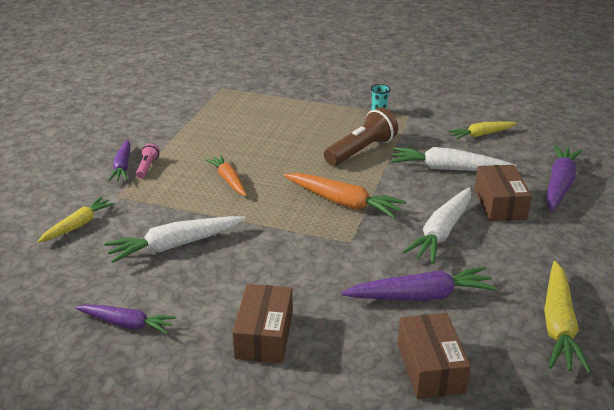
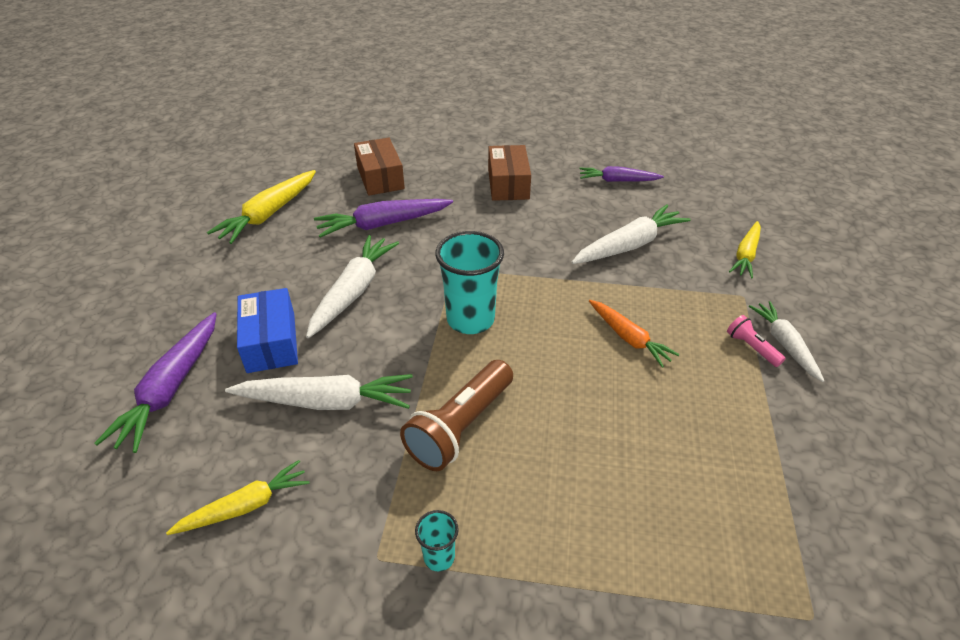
camera: 170 degrees right, 10 degrees up
(122, 166) = (784, 344): purple carrot -> white carrot
(147, 167) = (751, 348): pink flashlight -> pink flashlight turned 150 degrees clockwise
(343, 202) = (470, 319): orange carrot -> turquoise cup
(499, 204) = (271, 342): brown box -> blue box
(558, 325) = (269, 214): yellow carrot -> yellow carrot turned 150 degrees counterclockwise

